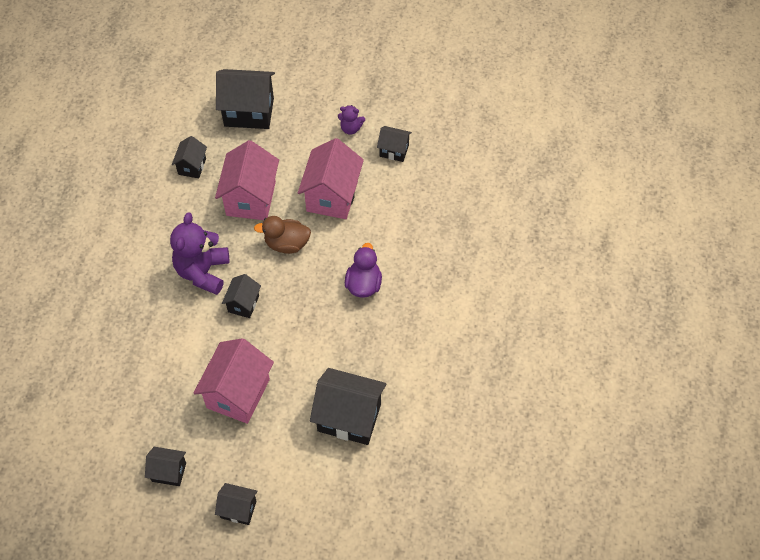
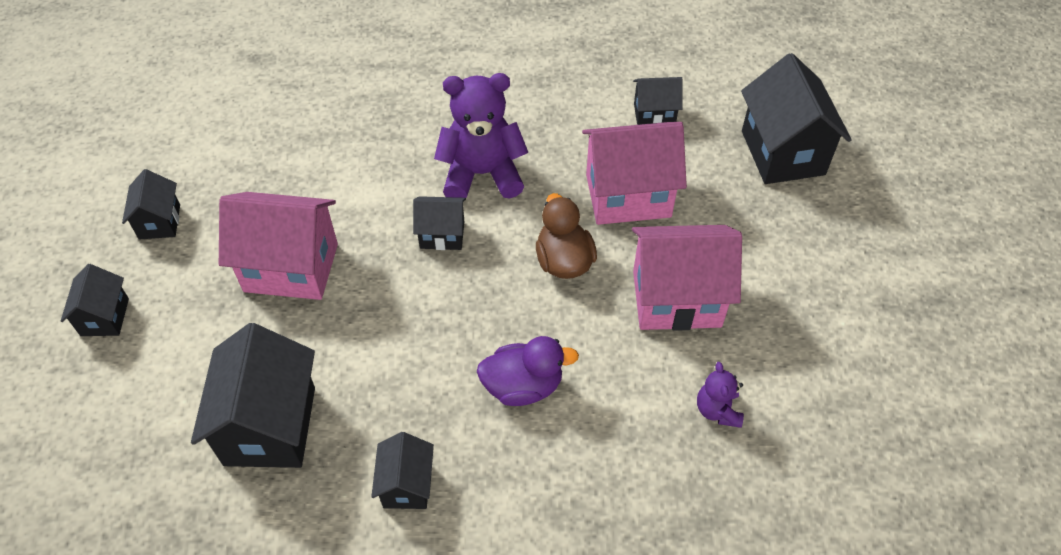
camera: 75 degrees right, 5 degrees down
(351, 128) = (823, 292): purple teddy bear -> purple teddy bear (717, 410)
(394, 151) = (810, 367): black house -> black house (407, 485)

